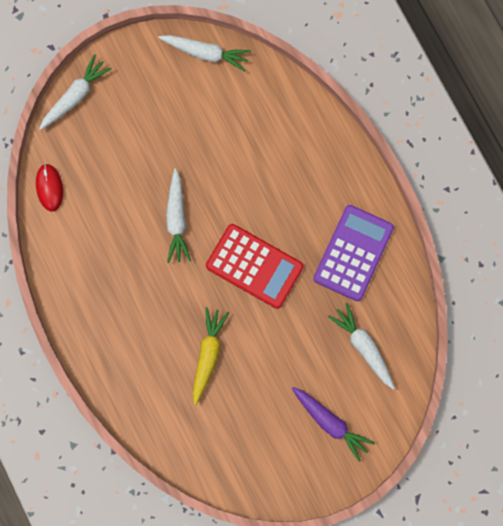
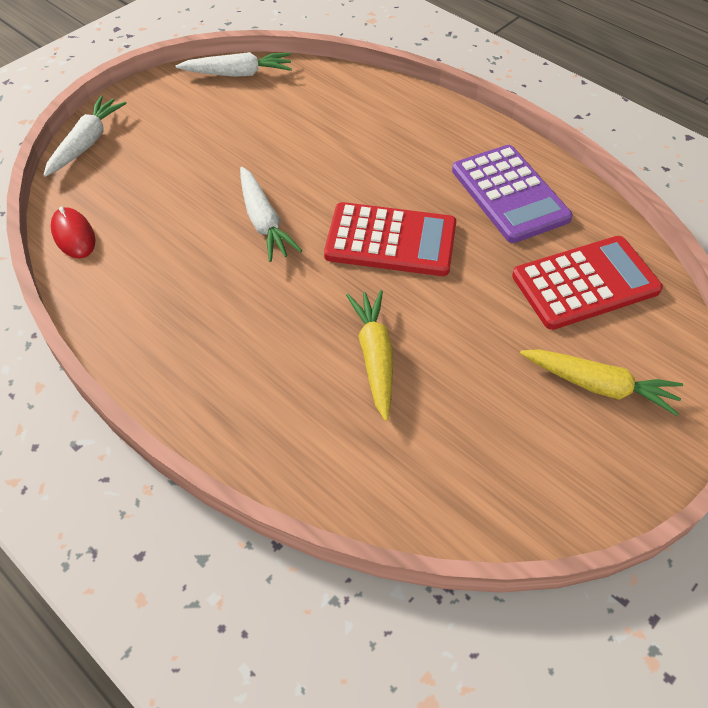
camera: 20 degrees left, 25 degrees down
(330, 423) = (599, 386): purple carrot -> yellow carrot
(353, 253) = (509, 194): purple calculator -> purple calculator turned 150 degrees clockwise
(363, 347) = (585, 283): white carrot -> red calculator

